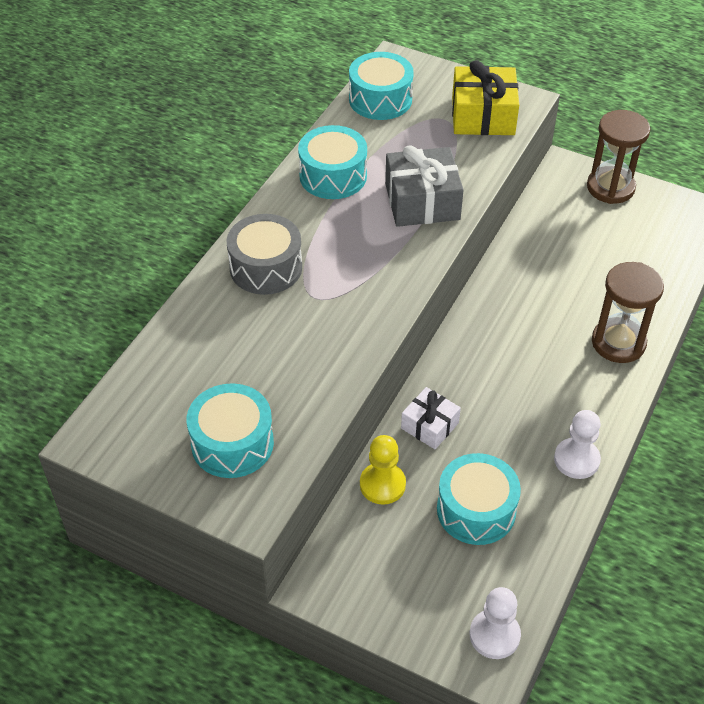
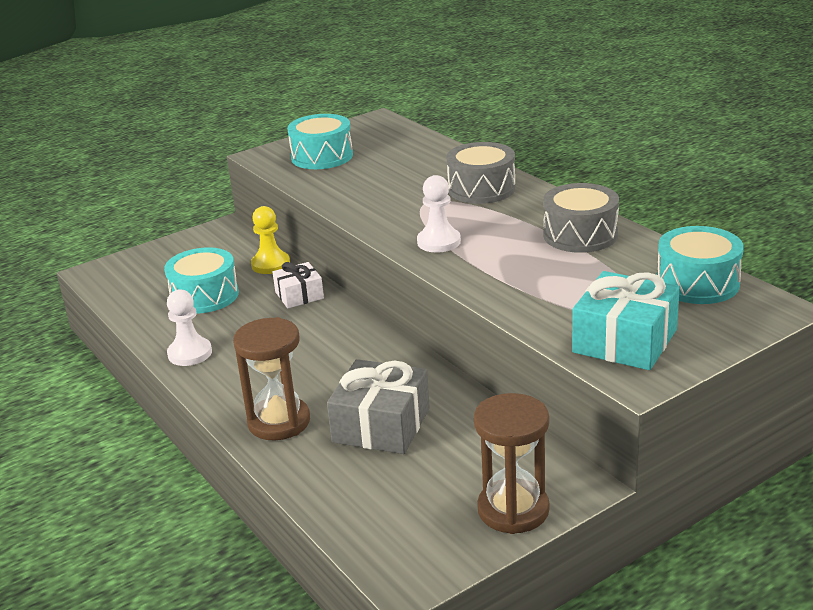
camera: 120 degrees right, 20 degrees down
(333, 176) = (580, 235): turquoise drum -> grey drum
(422, 201) = (504, 271): grey gift -> grey gift (381, 425)
(483, 116) = (625, 341): yellow gift -> turquoise gift
(494, 635) = (111, 278): white pawn -> white pawn (439, 242)

